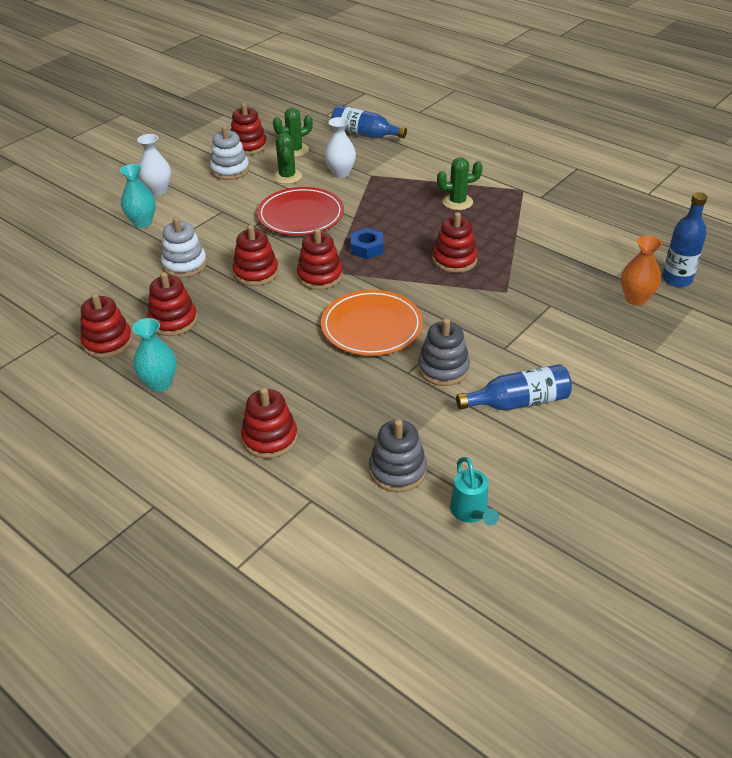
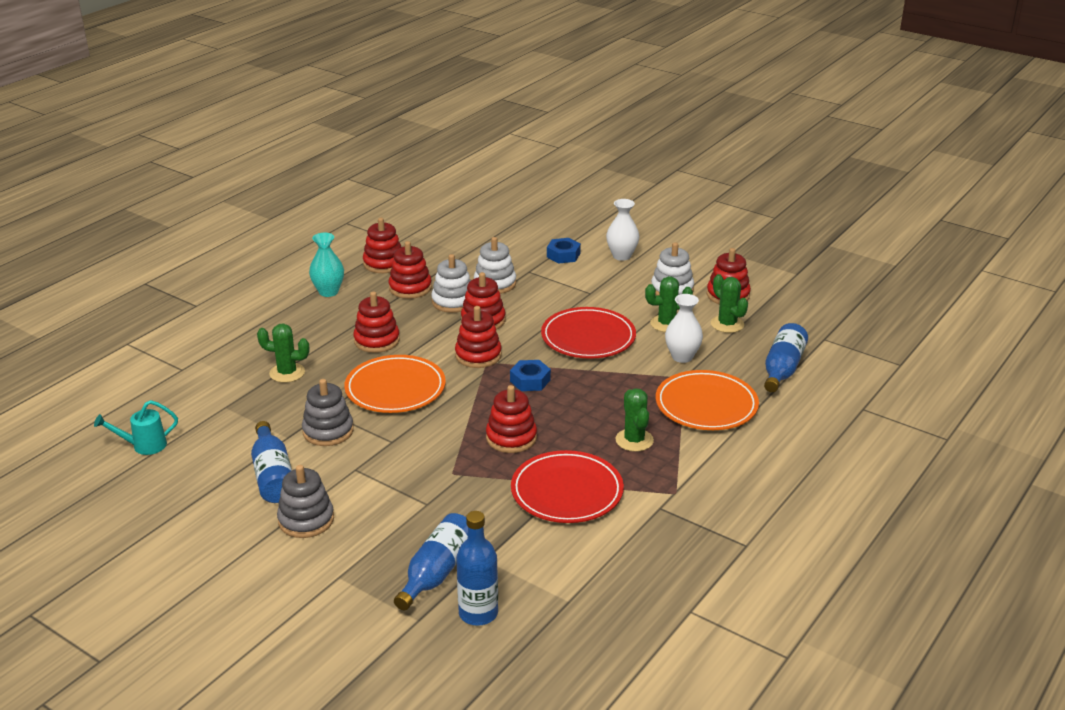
camera: 85 degrees right, 10 degrees down
(142, 222) = (563, 255): turquoise vase -> blue nut
(212, 291) = (453, 301): none -> white stacking toy
(270, 438) = (254, 346): red stacking toy -> red stacking toy (377, 340)
(332, 406) = (287, 373): none -> green cactus
(397, 470) = (202, 408): grey stacking toy -> grey stacking toy (306, 520)
(411, 169) = (706, 405): none -> orange plate
(526, 235) = (567, 491): none -> red plate
(635, 299) = (437, 572): orange vase -> blue bottle

